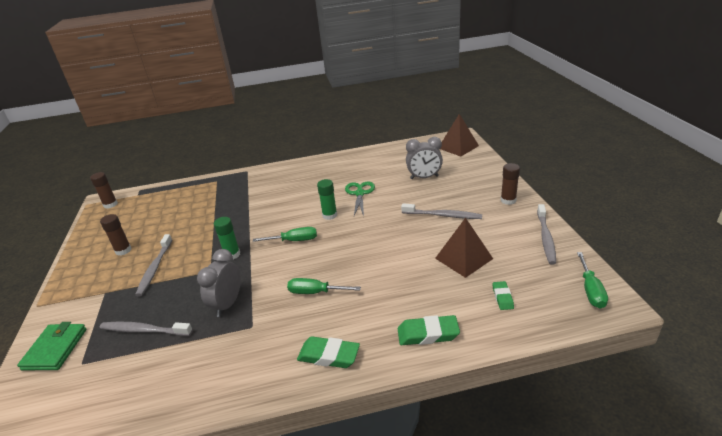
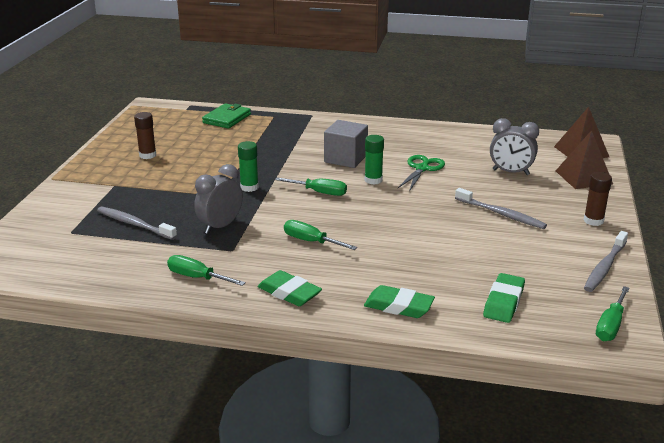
camera: 20 degrees right, 5 degrees down
(55, 349) = (53, 215): green wallet -> green wallet (227, 118)
(110, 204) = (155, 111): brown glue stick -> none
(155, 268) = (169, 178): grey toothbrush -> none
(235, 371) = (197, 277): none -> green screwdriver
(296, 202) = (345, 159): none -> grey cube
(463, 258) = (491, 258): brown pyramid -> brown pyramid (583, 177)
(502, 297) = (503, 302): green eraser -> green eraser, size x1.66

